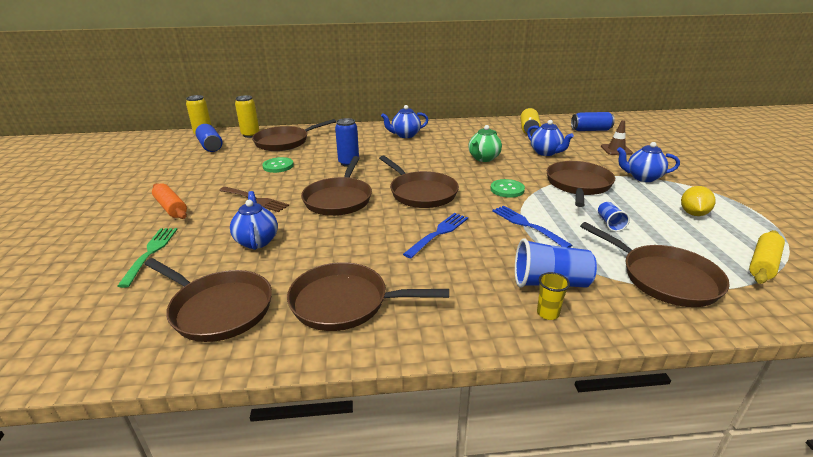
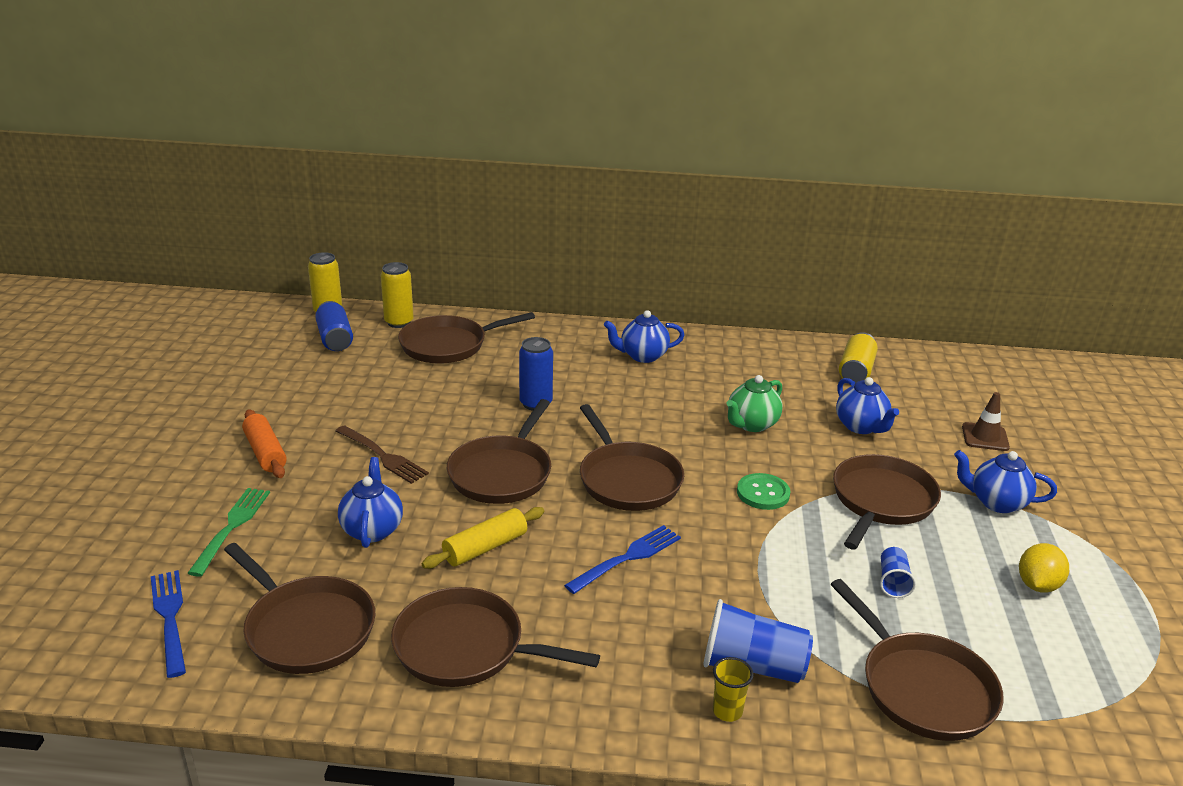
camera: 10 degrees right, 0 degrees up
(278, 166) = (428, 395): green button -> none
(527, 225) = (764, 565): blue fork -> blue fork (170, 618)
(590, 130) = (964, 386): blue can -> none
(763, 264) = (1088, 691): yellow rolling pin -> yellow rolling pin (485, 547)

